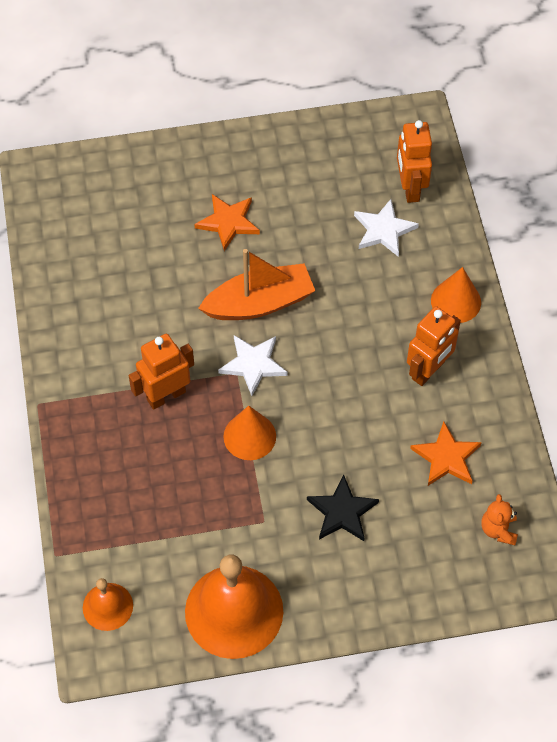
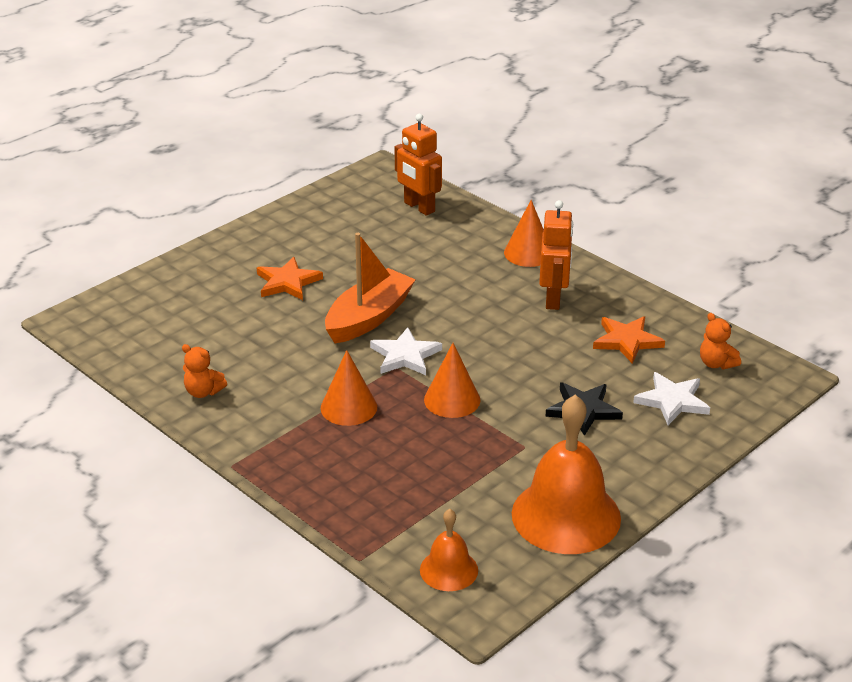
camera: 35 degrees left, 25 degrees down
(74, 312) = (203, 392): none -> orange teddy bear
(166, 395) = (348, 407): orange robot -> orange cone
(384, 230) = (425, 237): white star -> white star (672, 401)

